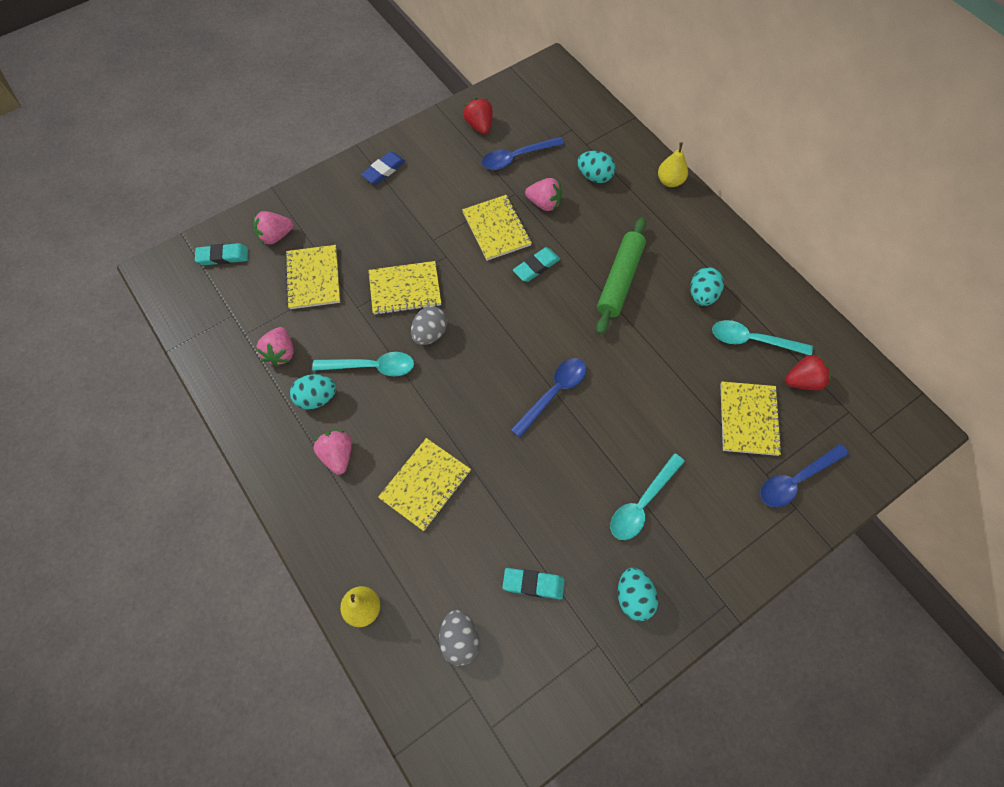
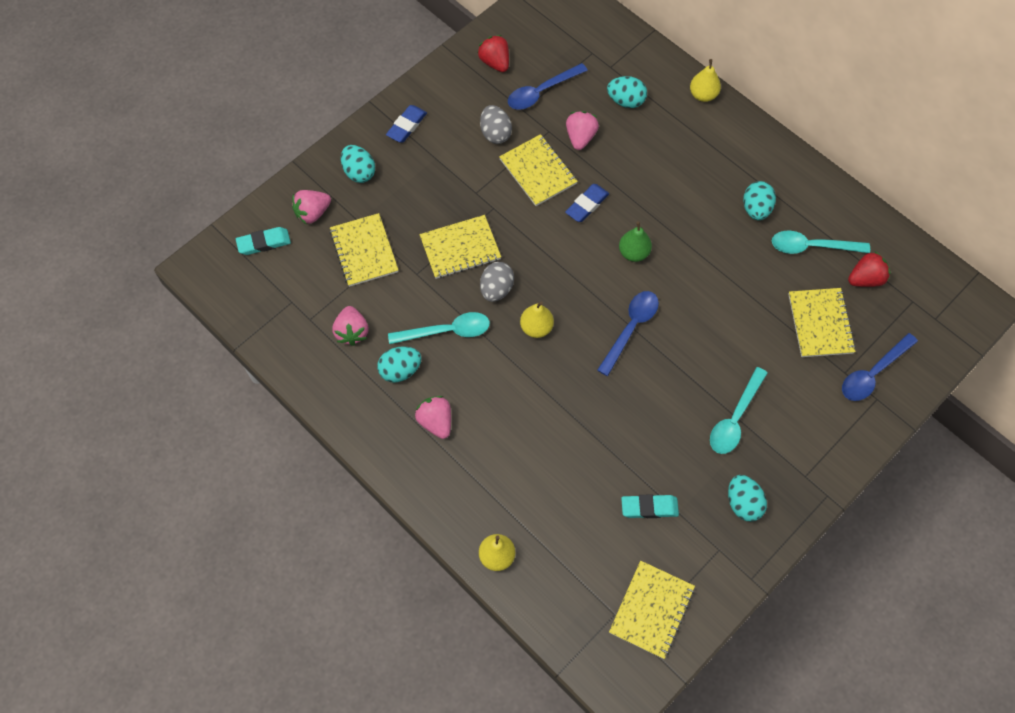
camera: 10 degrees left, 0 degrees up
(329, 205) = (359, 172): none -> turquoise egg
(425, 484) = (527, 435): yellow notebook -> yellow notebook (651, 610)
(459, 639) = (592, 567): grey egg -> grey egg (495, 133)
(460, 377) = (536, 328): none -> yellow pear
(536, 267) = (587, 205): turquoise eraser -> blue eraser
(544, 203) = (580, 137): pink strawberry -> pink strawberry turned 90 degrees counterclockwise
(572, 319) = (633, 253): none -> green pear
(620, 280) = (673, 206): green rolling pin -> none

